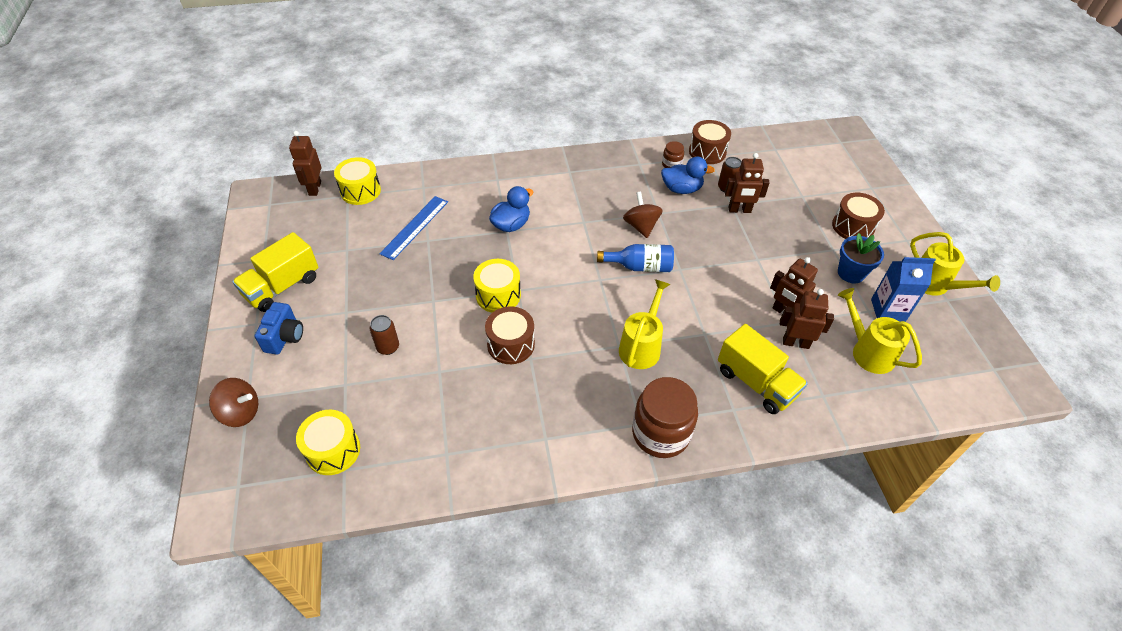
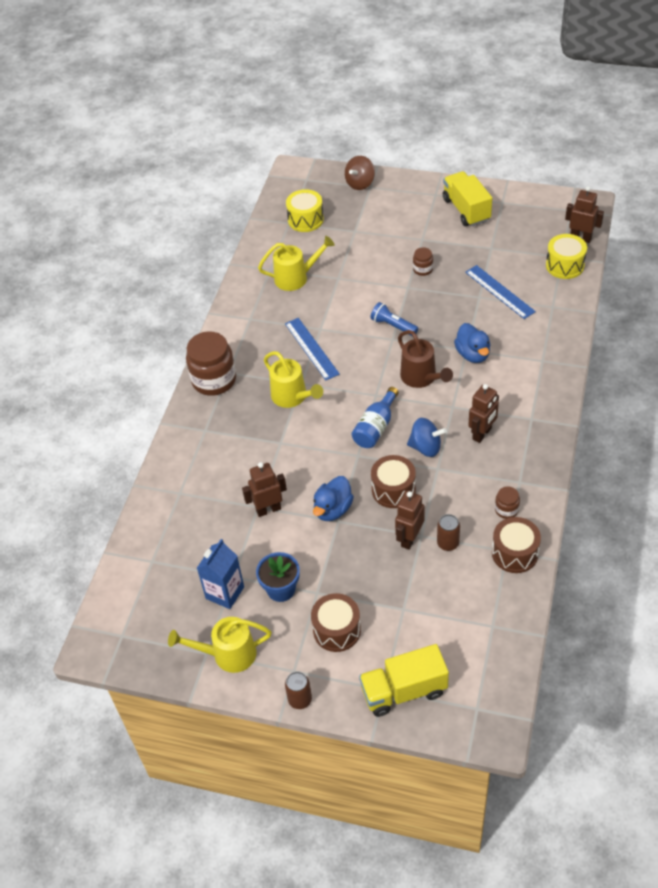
camera: 120 degrees right, 0 degrees up
(284, 337) = (414, 207): blue camera -> none
(388, 347) = (375, 256): brown can -> brown can (300, 699)
(399, 296) = (423, 269): none -> brown jar
(498, 295) = (393, 326): yellow drum -> blue flashlight
(511, 344) = (339, 321): brown drum -> brown drum (393, 490)
(560, 252) = (422, 378): none -> brown watering can
(564, 355) = (311, 348): none -> blue ruler
(641, 226) = (426, 447): brown spinning top -> blue spinning top
(681, 189) = (463, 502): blue duck -> blue duck (333, 509)
(756, 383) = (217, 455): yellow truck -> yellow truck (404, 691)
(795, 343) = (235, 501): brown robot -> brown robot (482, 434)
(867, 351) = (196, 548): yellow watering can -> yellow watering can (296, 277)

